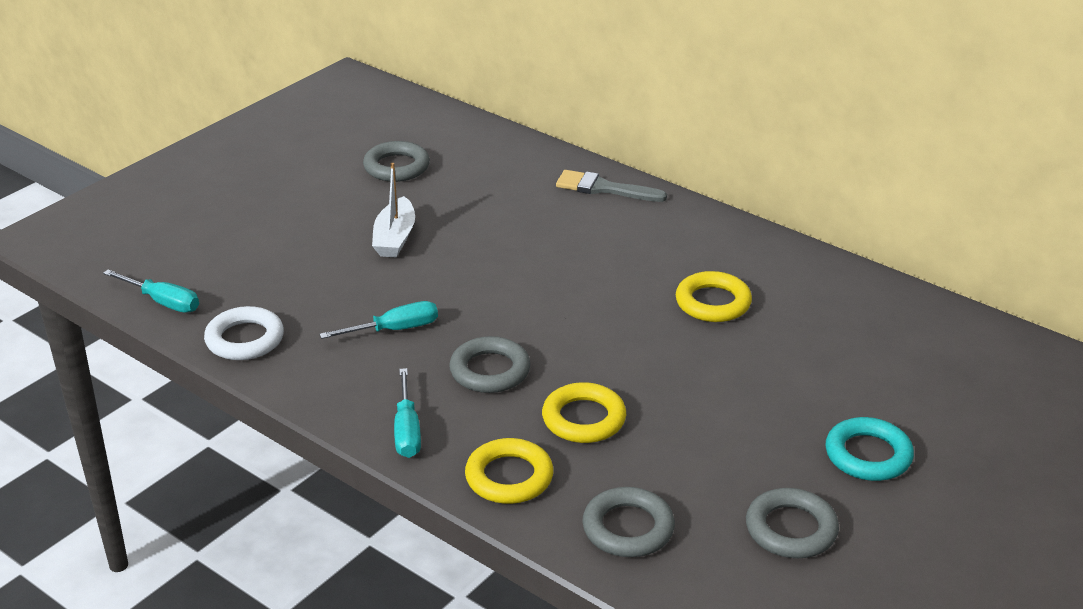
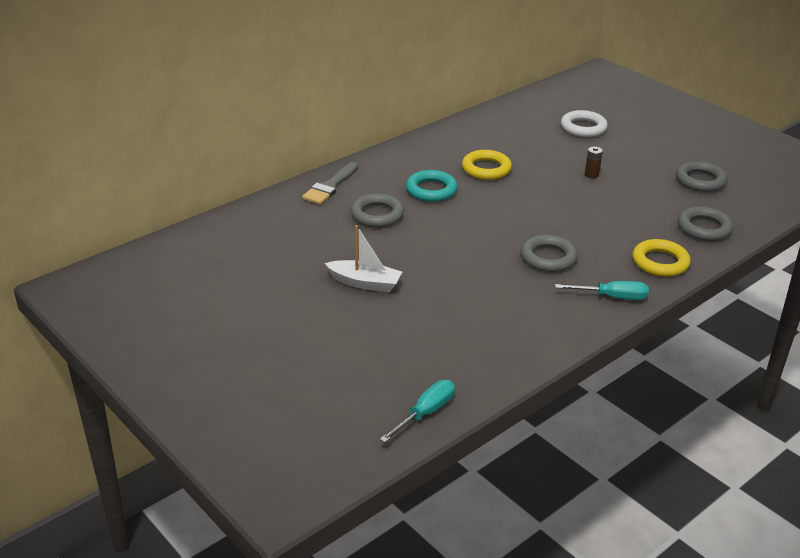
camera: 80 degrees left, 0 degrees up
(245, 339) = (491, 367): white ring -> white ring (583, 128)
(394, 329) = (492, 293): turquoise screwdriver -> none
(396, 167) = (251, 273): grey ring -> grey ring (377, 215)
(584, 419) = (603, 229): yellow ring -> none
(748, 404) = (591, 175): none -> brown battery
(868, 455) = (638, 149): turquoise ring -> turquoise ring (431, 190)

